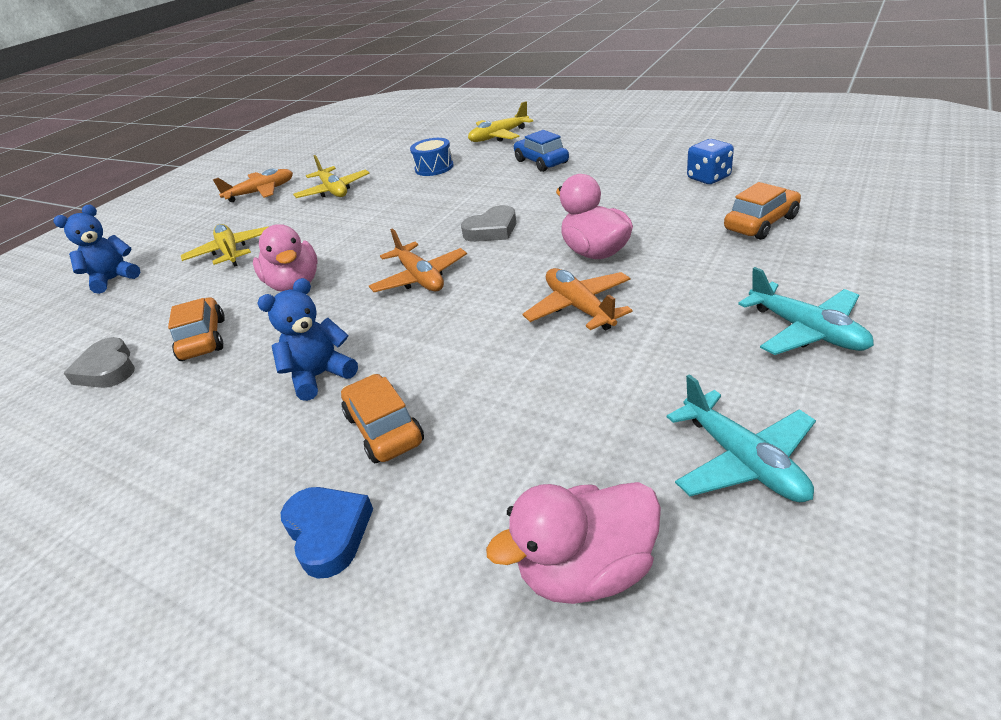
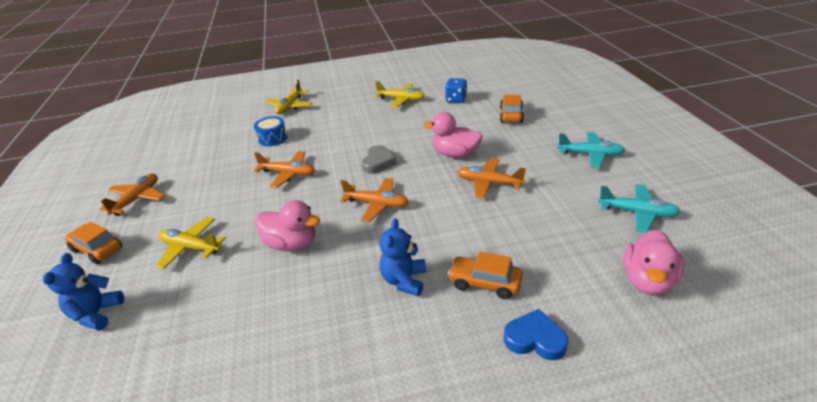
camera: 45 degrees left, 0 degrees up
(107, 369) = (226, 364): grey heart -> none
(203, 339) = (278, 305): orange car -> orange car (97, 249)
(333, 191) = (211, 177): yellow plane -> yellow plane (401, 100)
(393, 211) = (288, 174): none -> orange plane
(541, 162) = (346, 115): blue car -> none

